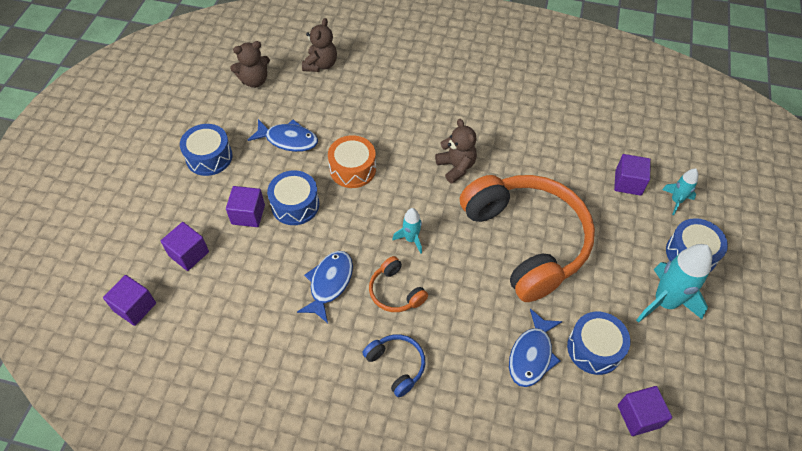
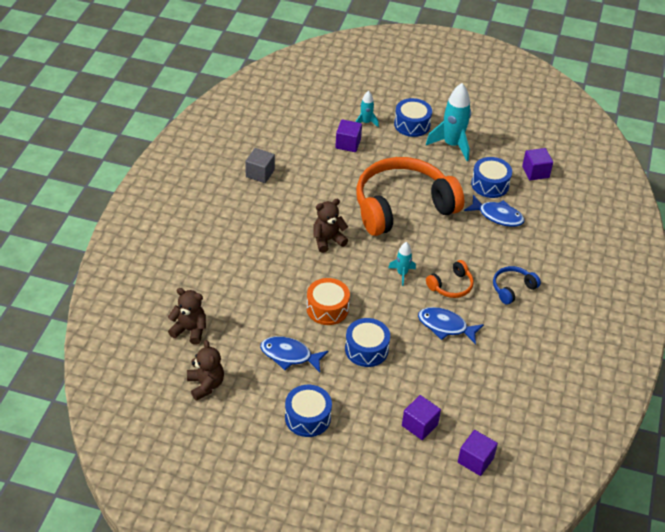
camera: 90 degrees left, 10 degrees down
(248, 214) = (377, 383): purple cube -> none
(288, 140) = (289, 355): blue fish -> blue fish turned 90 degrees counterclockwise
(551, 103) = (260, 173): none -> grey cube

